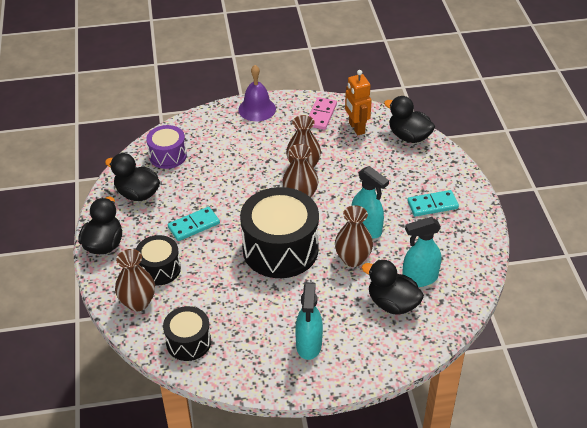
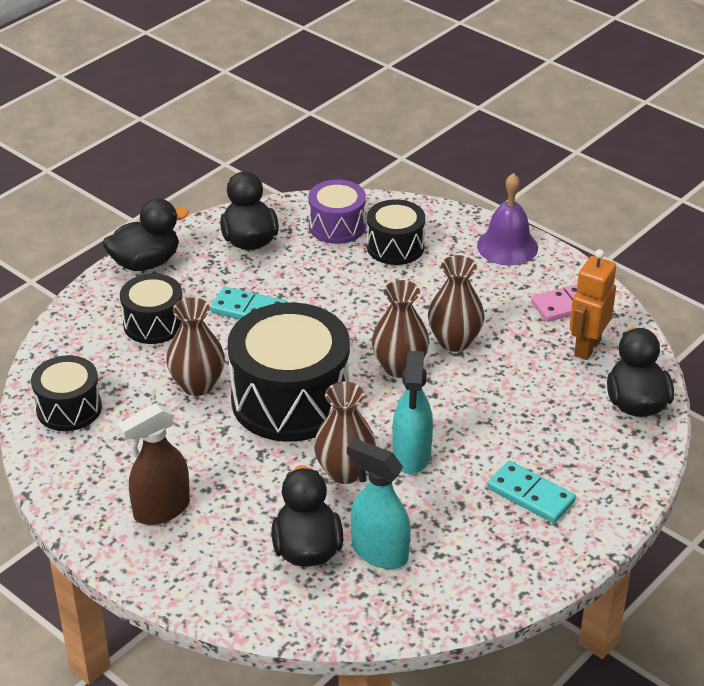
camera: 50 degrees right, 5 degrees down
(138, 302) = (88, 337): brown vase -> brown vase (197, 385)
(210, 145) = (395, 247): none -> black drum
(309, 345) = (161, 509): turquoise spray bottle -> brown spray bottle

